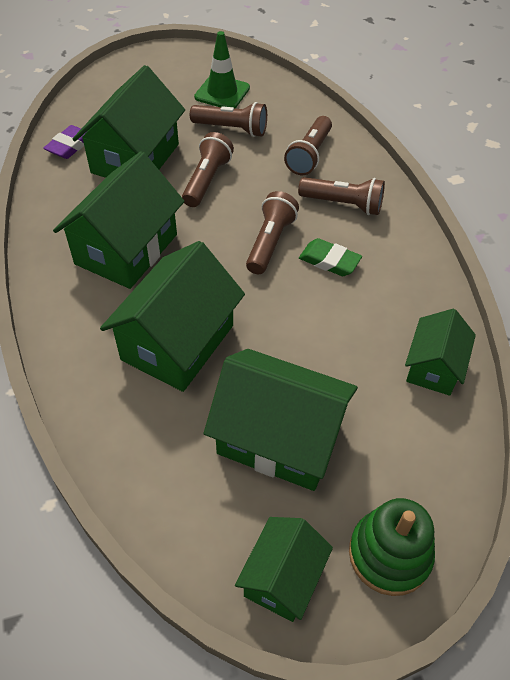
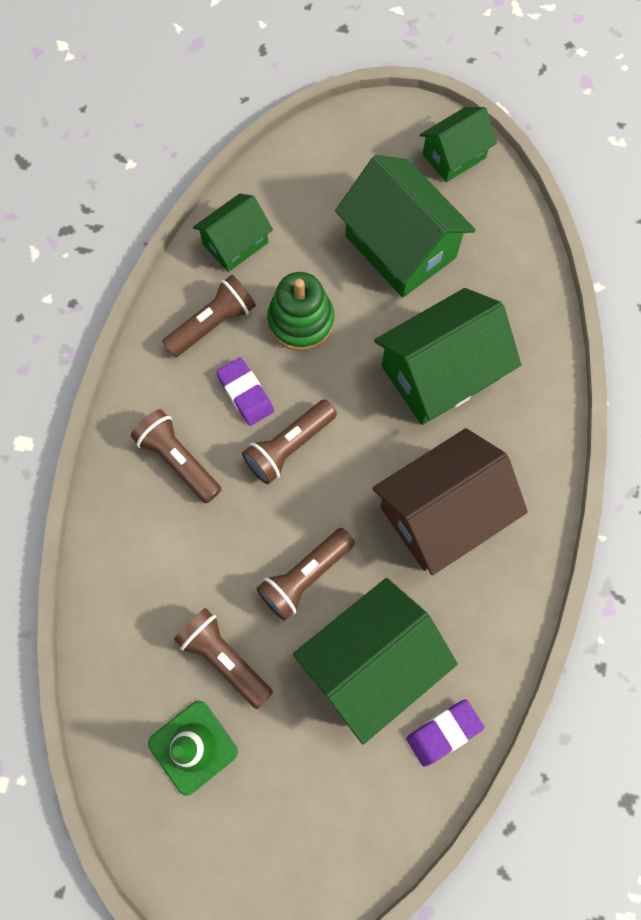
camera: 150 degrees left, 20 degrees up
(126, 249) = (441, 512): green house -> brown house
(309, 155) = (162, 557): brown flashlight -> brown flashlight (213, 323)
(329, 261) = (245, 393): green eraser -> purple eraser
(389, 554) = (373, 136): green stacking toy -> green stacking toy (301, 321)

